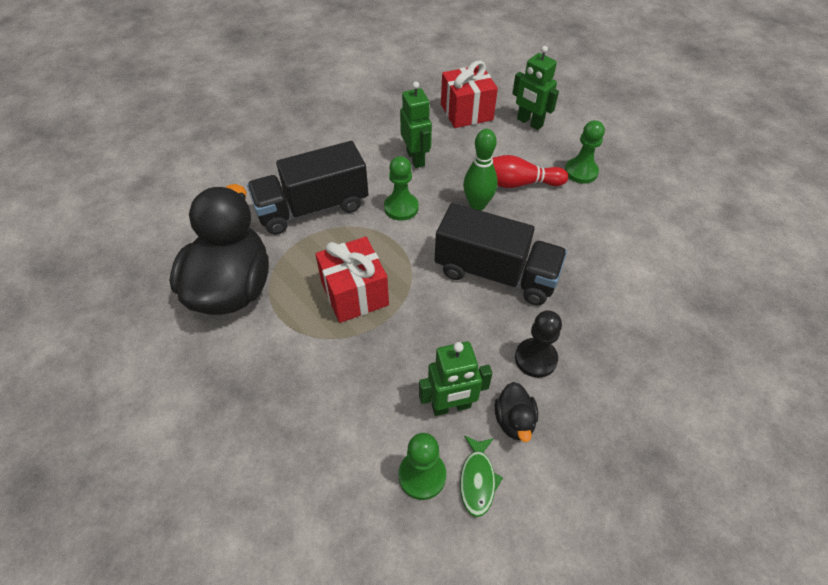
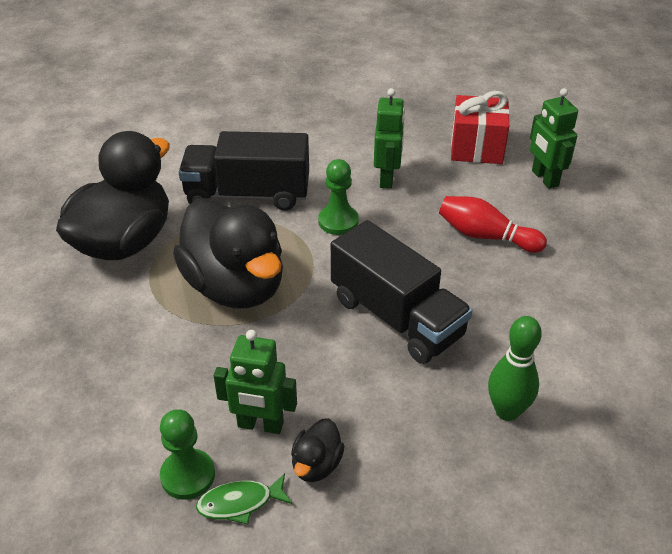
camera: 25 degrees right, 10 degrees down
(354, 294) = (235, 287): red gift -> black duck
(477, 205) = (424, 244): green bowling pin -> green bowling pin (507, 411)
(477, 480) = (240, 503): green fish -> green fish turned 45 degrees clockwise
(535, 358) = (382, 415): black pawn -> none
(581, 172) = (571, 247): green pawn -> none

